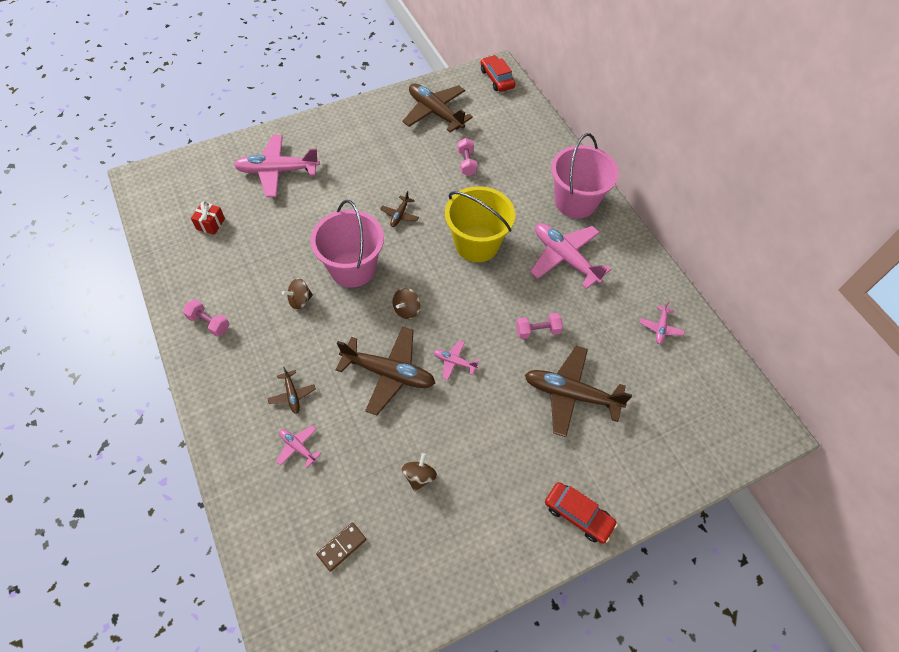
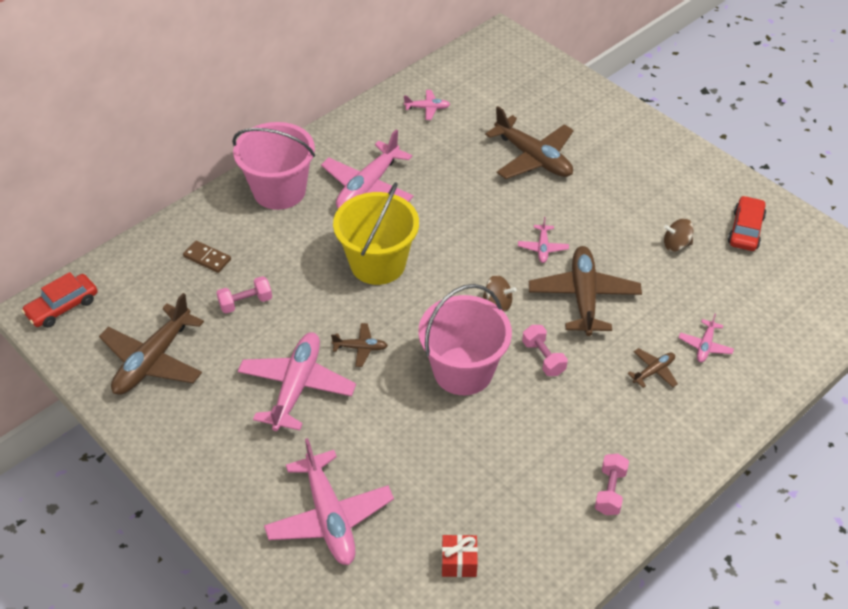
camera: 105 degrees left, 10 degrees down
(300, 300) = (533, 408): brown spinning top -> none
(341, 547) = (772, 281): brown domino -> brown domino (207, 258)
(382, 175) = (297, 387): none -> pink plane
(537, 331) = (473, 192): pink dumbbell -> pink dumbbell (543, 358)
(571, 394) = (533, 158): brown plane -> brown plane turned 45 degrees counterclockwise
(578, 515) = (645, 137): red car -> red car (745, 230)

